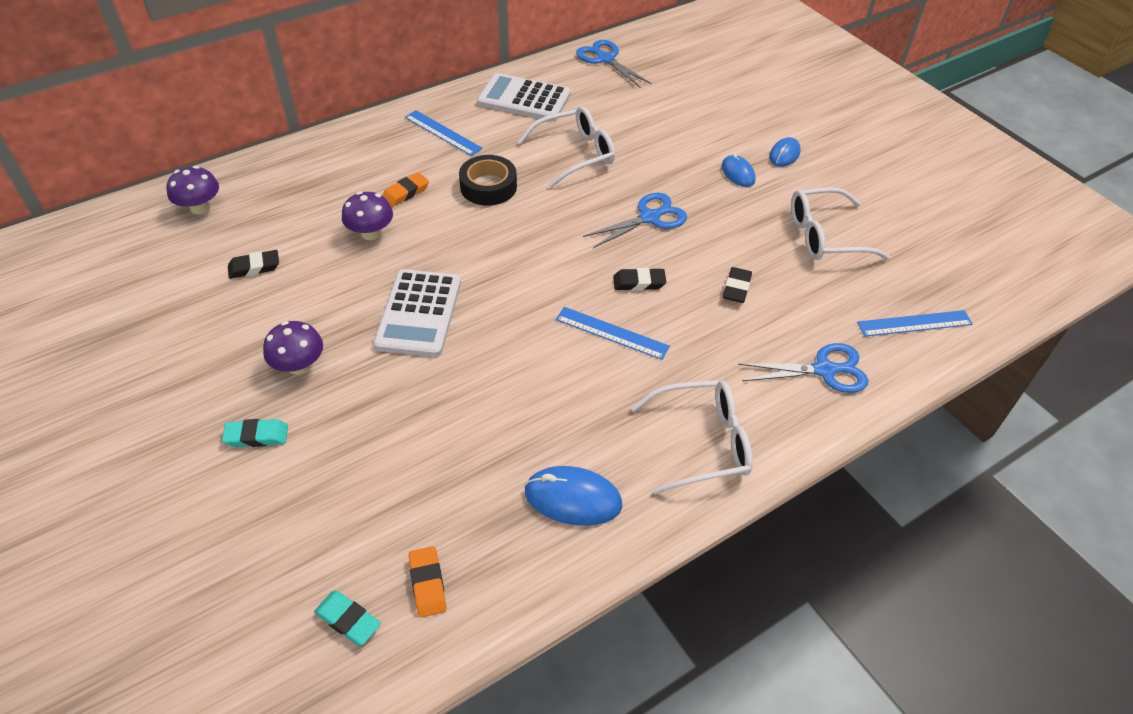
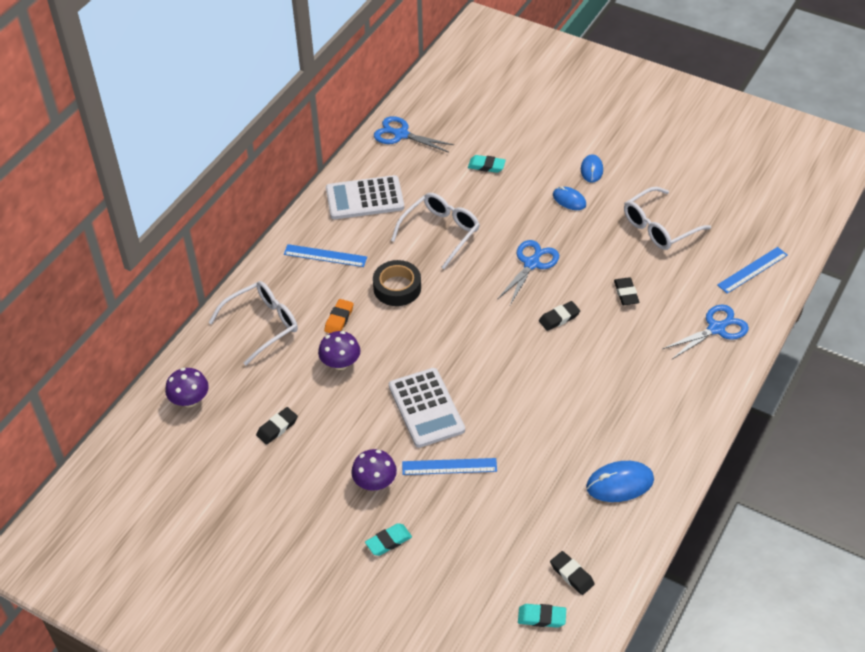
camera: 25 degrees left, 0 degrees up
(427, 583) = (571, 575): orange eraser -> black eraser
(612, 333) = (567, 363): blue ruler -> blue ruler (449, 466)
(671, 113) = (486, 166): none -> turquoise eraser
(702, 442) = (673, 412): white glasses -> white glasses (262, 325)

